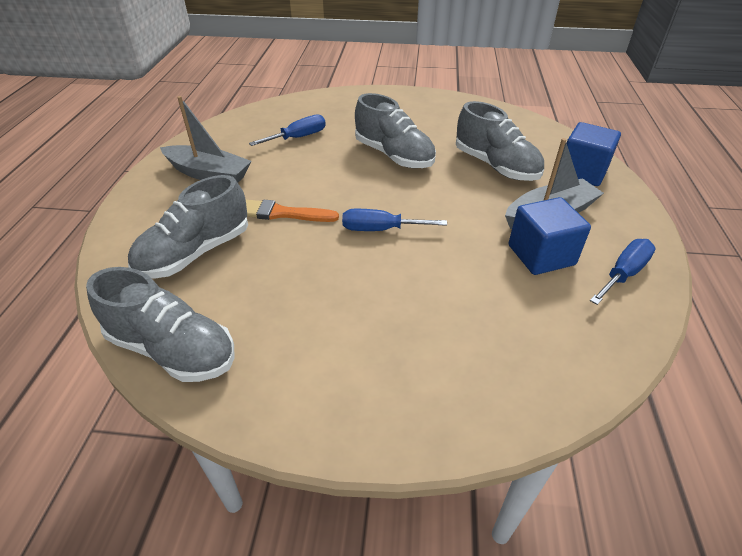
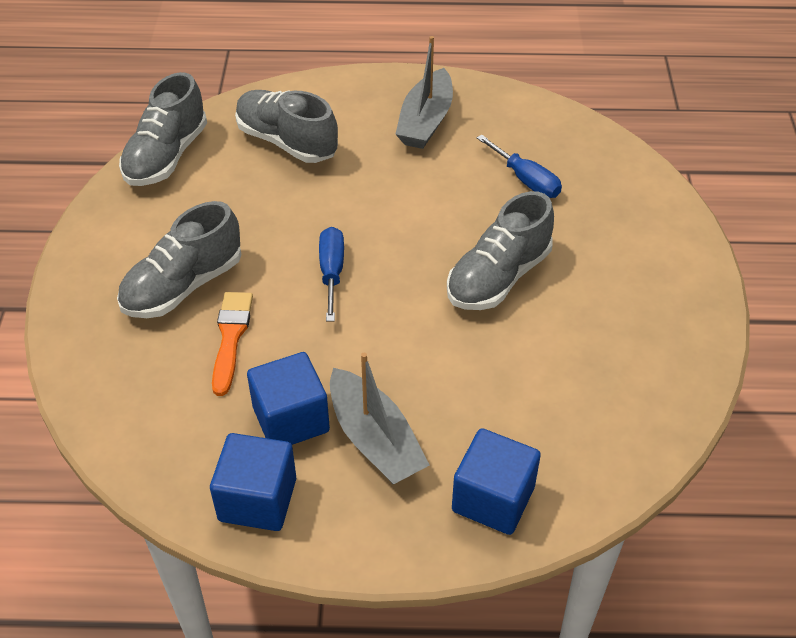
camera: 85 degrees right, 5 degrees up
(283, 213) = (355, 191): orange brush -> orange brush (231, 338)
(495, 166) = (491, 390): grey shoe -> grey shoe (183, 286)
(623, 274) = (257, 499): blue screwdriver -> blue cube

